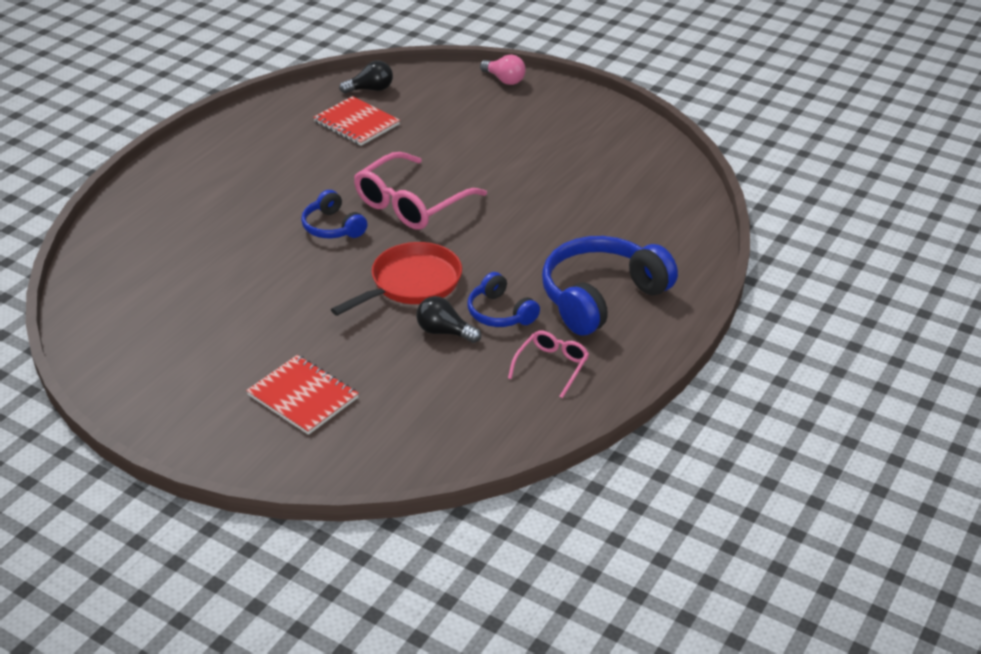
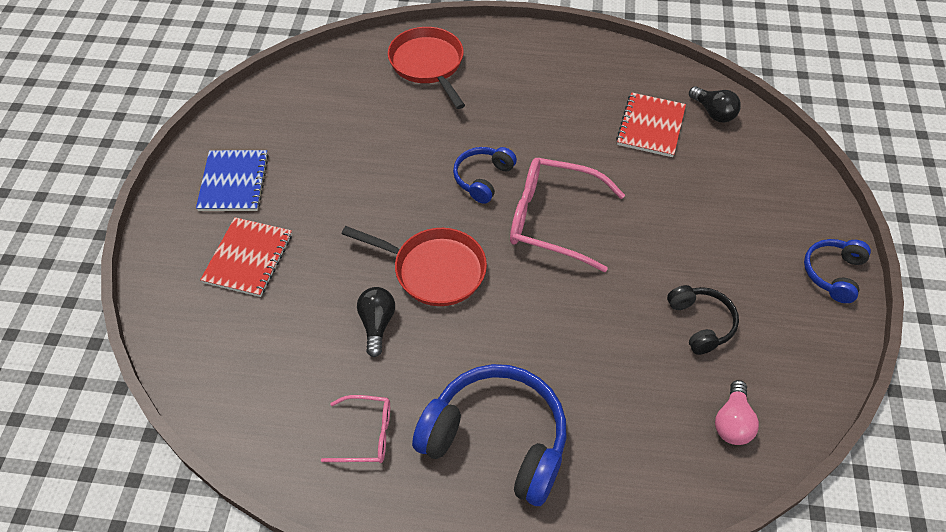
camera: 65 degrees right, 15 degrees up
(157, 218) = (428, 65): none -> red pan
(192, 386) = (233, 182): none -> blue notebook
(500, 313) = (426, 358): blue headphones -> blue headphones (833, 274)
(504, 80) = (819, 207): pink light bulb -> pink light bulb (732, 422)
(566, 167) = (700, 323): none -> black headphones

